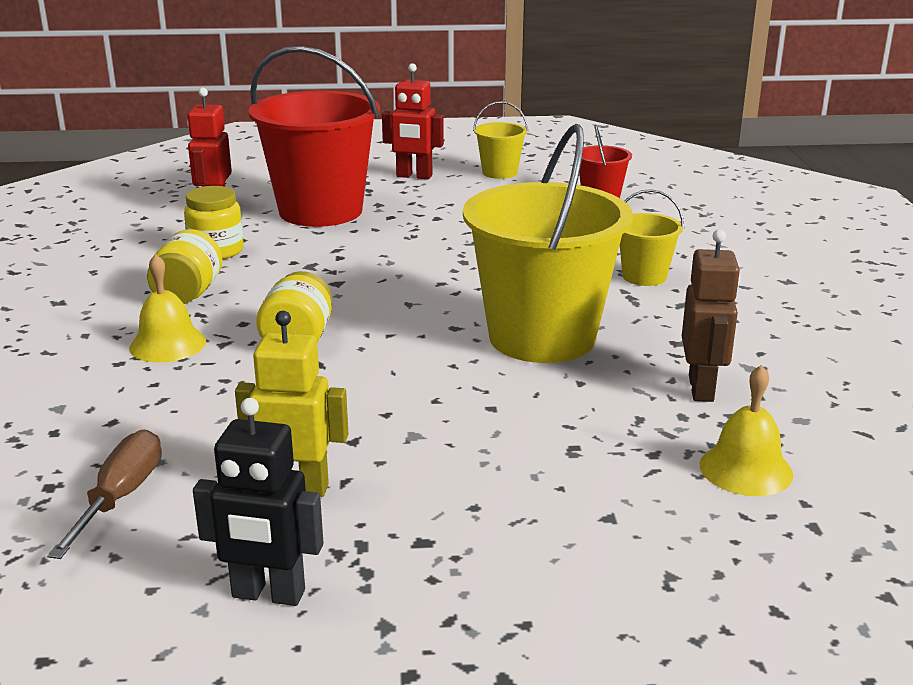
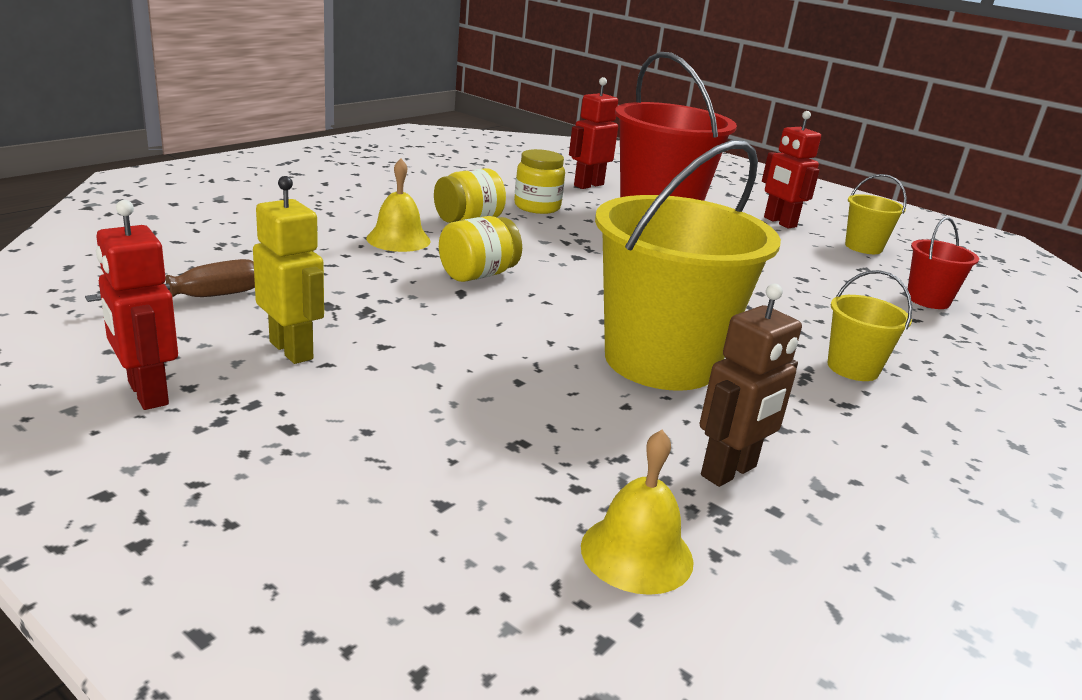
camera: 40 degrees right, 0 degrees up
(268, 594) = (147, 393): black robot -> red robot

